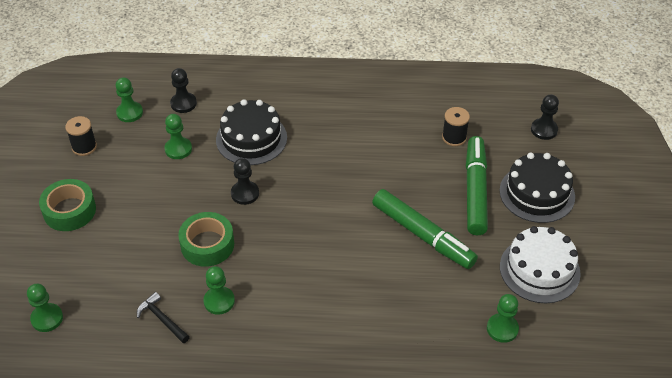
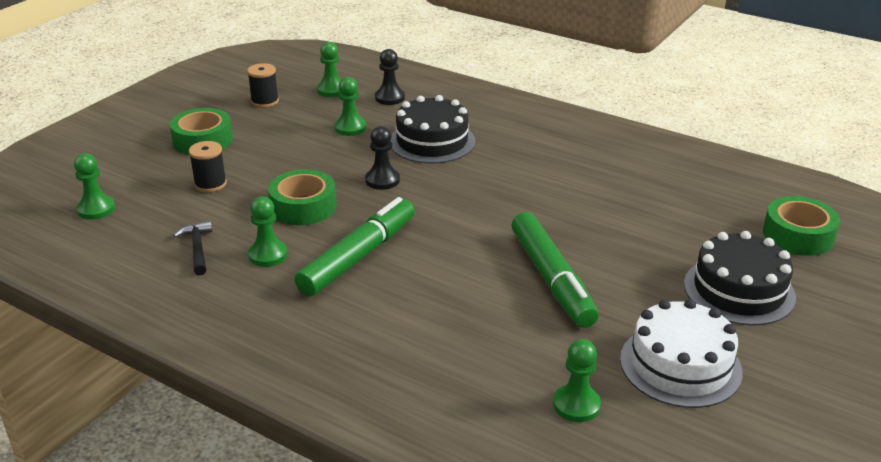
camera: 30 degrees right, 15 degrees down
(454, 137) = (669, 207): black spool -> black spool (210, 184)
(475, 191) = (655, 261): green marker -> green marker (358, 256)
(544, 130) = (798, 235): black pawn -> green tape

